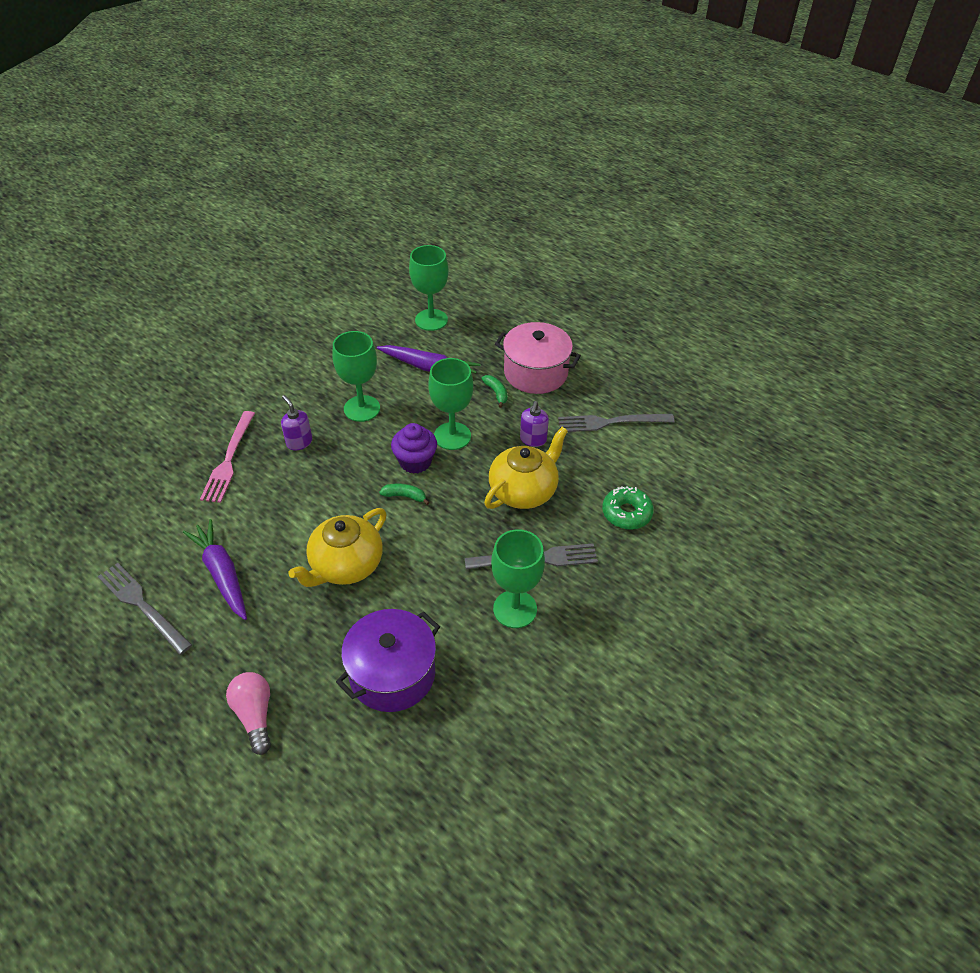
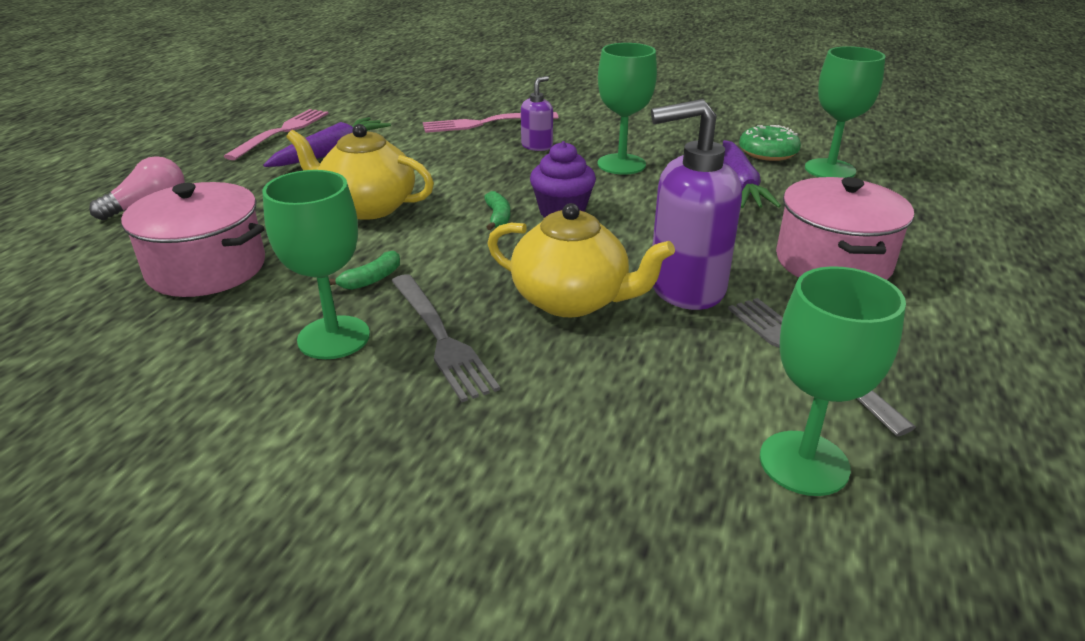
camera: 70 degrees right, 15 degrees down
(142, 605) = (282, 132): grey fork -> pink fork
(392, 674) = (207, 268): purple pot -> pink pot
(452, 436) = (630, 226): green goblet -> green goblet (804, 463)
(496, 393) = (749, 240): green banana -> green banana (371, 279)
(533, 440) = (685, 287): purple soap dispenser -> purple soap dispenser, size x2.00
(626, 513) = (598, 416): green donut -> green donut (768, 152)

